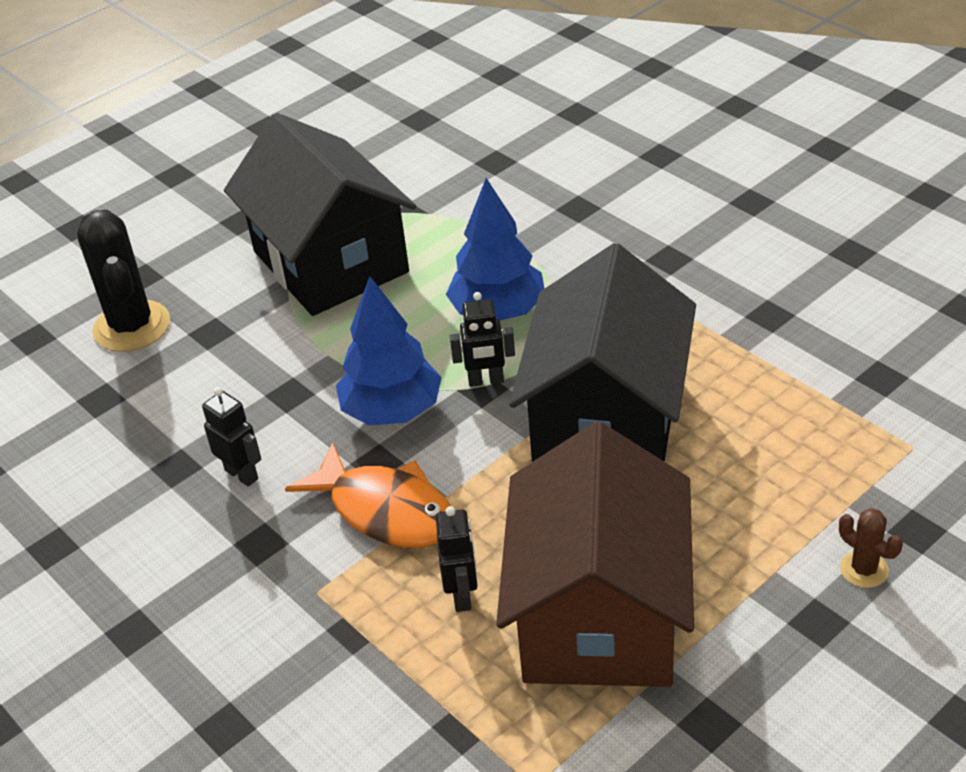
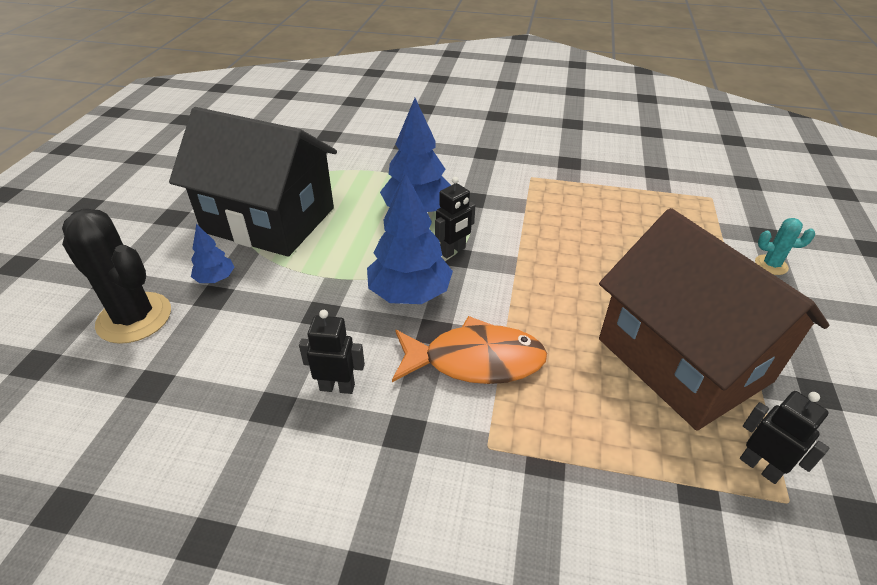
camera: 40 degrees left, 0 degrees up
(227, 314) = (215, 279): none -> blue tree
(462, 595) = (590, 392): black robot -> black robot (760, 467)
(606, 420) = (550, 244): black house -> none
(864, 569) = (771, 265): brown cactus -> turquoise cactus

